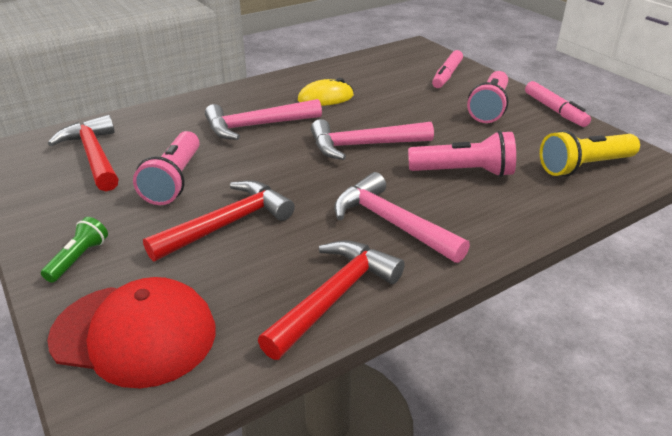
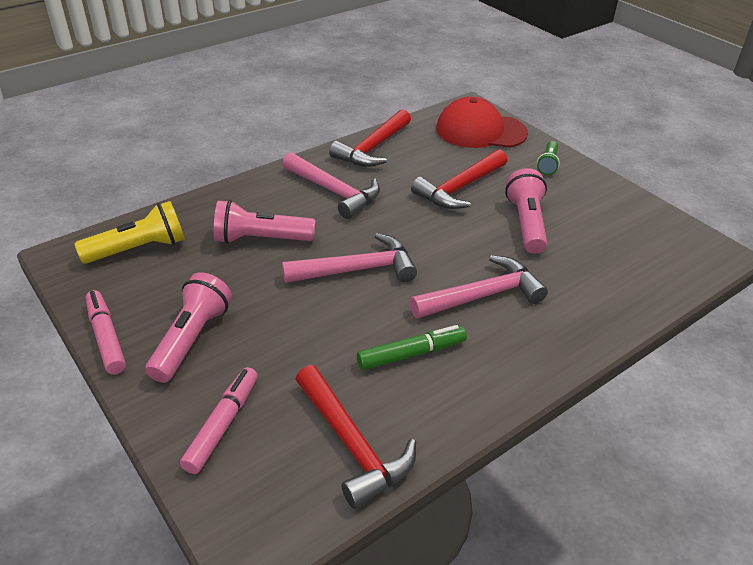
camera: 175 degrees right, 5 degrees up
(94, 156) = (624, 248): red hammer -> red hammer (351, 444)
(325, 98) = (411, 354): yellow mouse -> green marker

